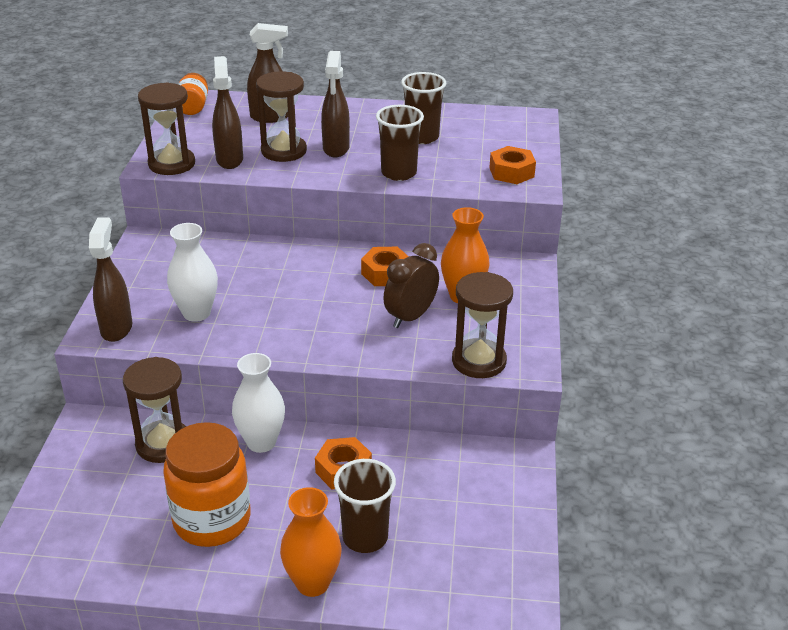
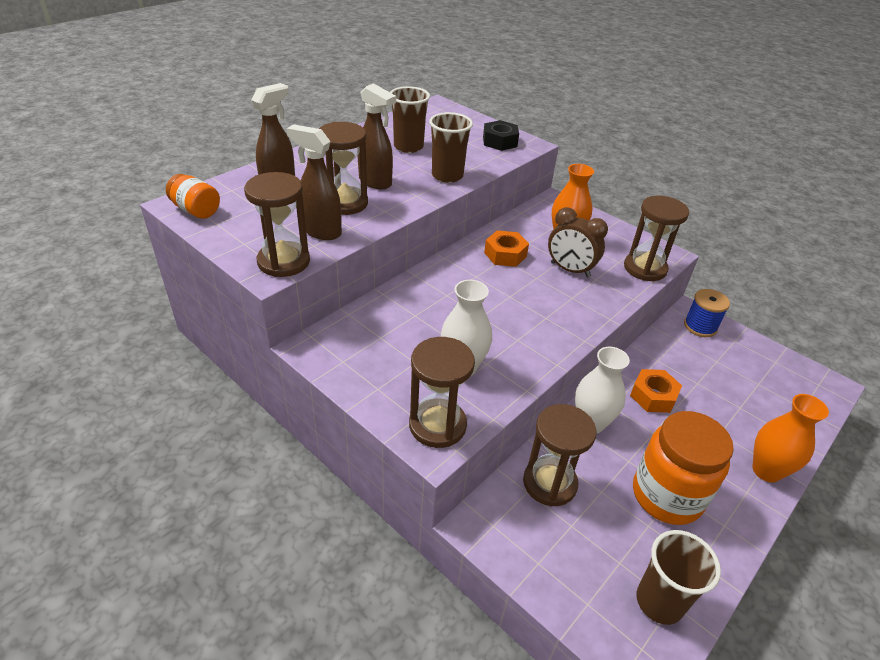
camera: 55 degrees left, 5 degrees up
(116, 328) = (437, 425): brown spray bottle -> brown hourglass
(365, 537) = (731, 420): brown cup -> brown cup (659, 602)
(410, 317) = (570, 270): brown clock -> brown clock turned 45 degrees counterclockwise
(506, 470) = (700, 326): none -> blue spool
(511, 172) = (499, 141): orange nut -> black nut

